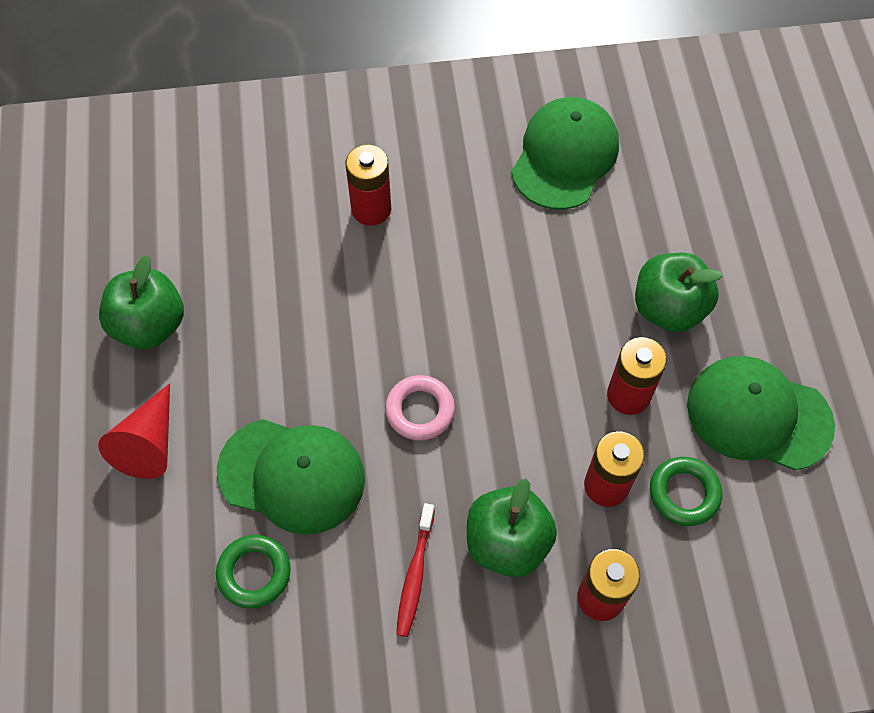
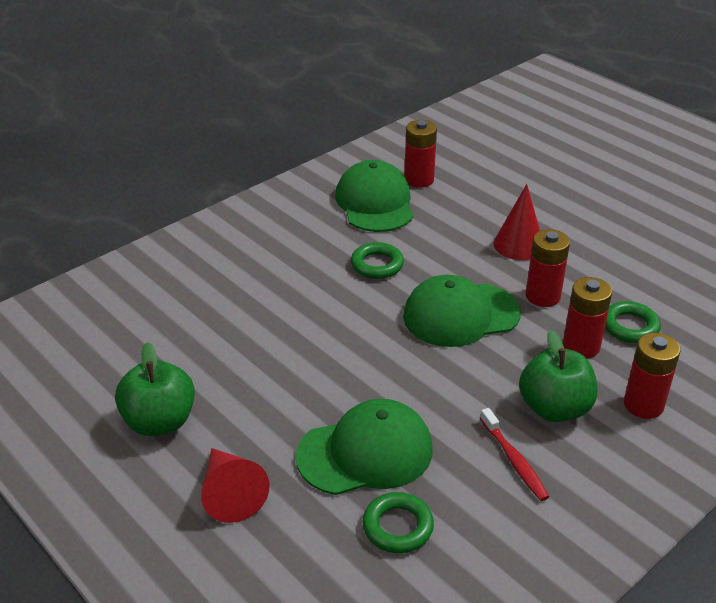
camera: 35 degrees left, 25 degrees down
(371, 209) = (270, 281): red battery -> red battery (419, 180)
(420, 410) = (419, 369): pink ring -> none
(493, 248) = (377, 265): none -> green ring
(668, 308) = (518, 245): green apple -> red cone
(758, 415) = (626, 269): green cap -> green cap (461, 315)

